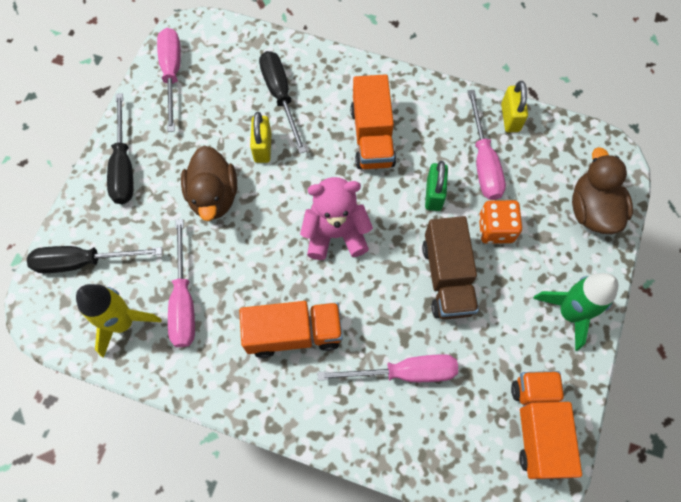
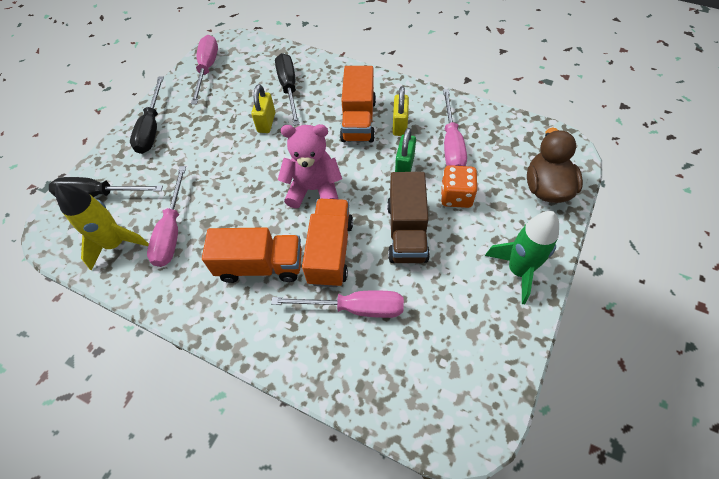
camera: 10 degrees right, 10 degrees down
(214, 196) = (218, 154): brown duck -> none
(510, 118) = (478, 114): yellow padlock -> yellow padlock (399, 125)
(537, 427) = (477, 371): orange truck -> orange truck (330, 251)

